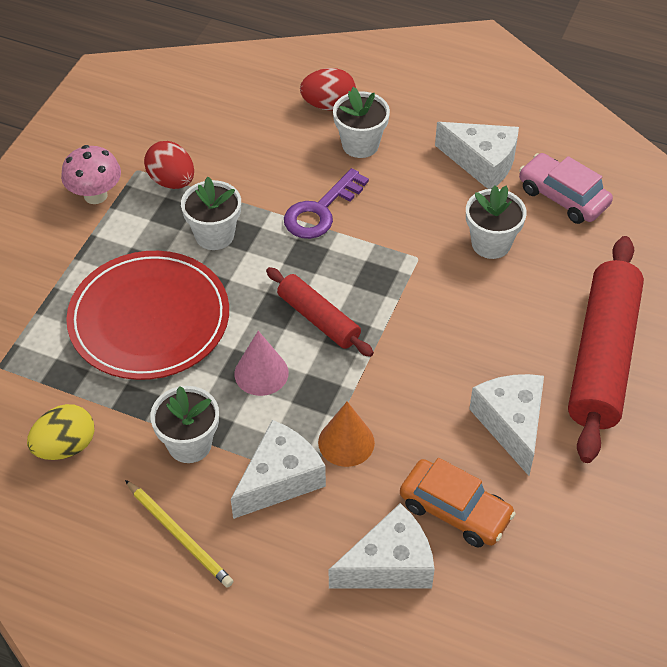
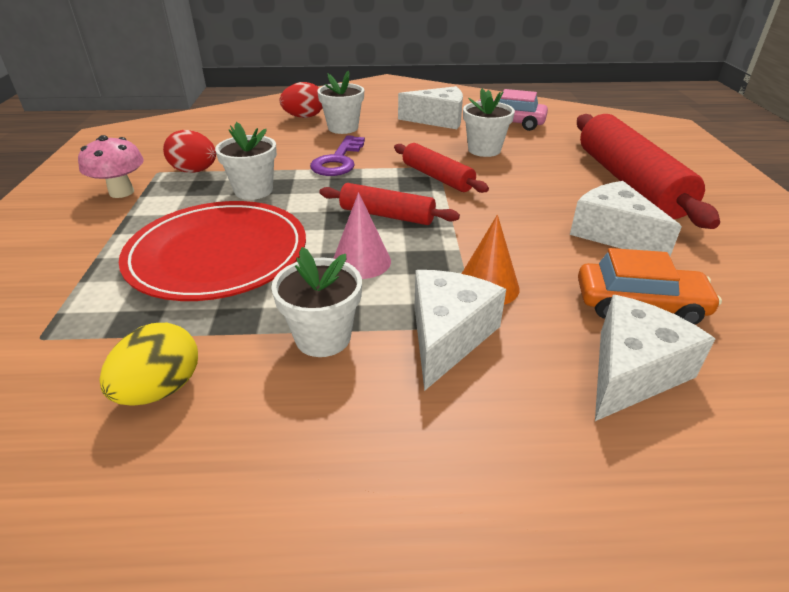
camera: 25 degrees left, 15 degrees down
(179, 535) = (370, 434): yellow pencil -> none
(405, 276) = (437, 177): none -> red rolling pin

